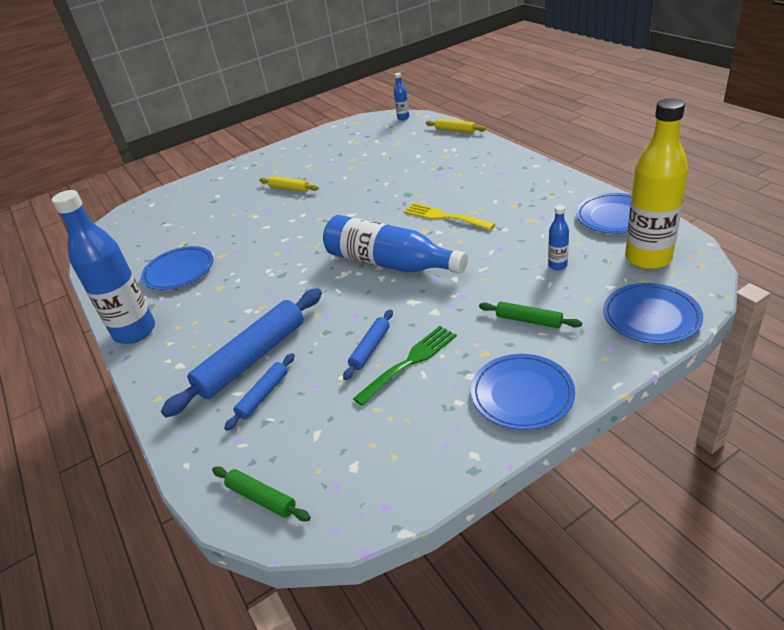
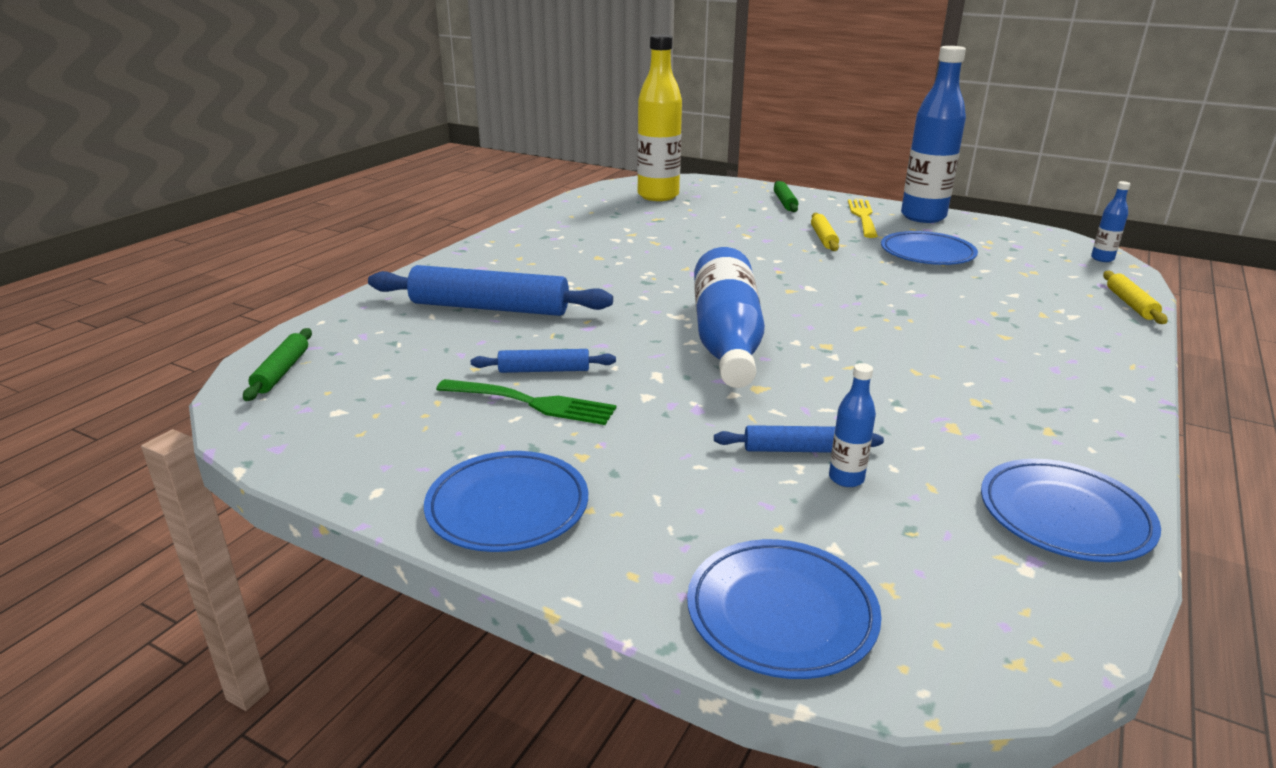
camera: 55 degrees right, 10 degrees down
(135, 331) = (500, 242): blue bottle -> blue bottle (923, 217)
(179, 271) = (610, 231): blue plate -> blue plate (927, 253)
(263, 395) = (433, 330): blue rolling pin -> blue rolling pin (796, 449)
(444, 217) = (876, 352): yellow fork -> yellow fork (863, 217)
(529, 320) = (680, 479): green rolling pin -> green rolling pin (784, 202)
(648, 258) = (966, 581): yellow bottle -> yellow bottle (658, 196)

